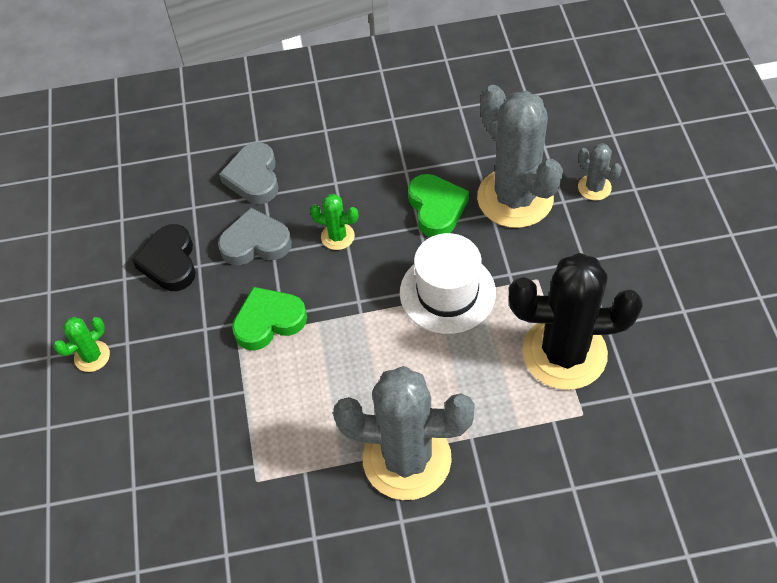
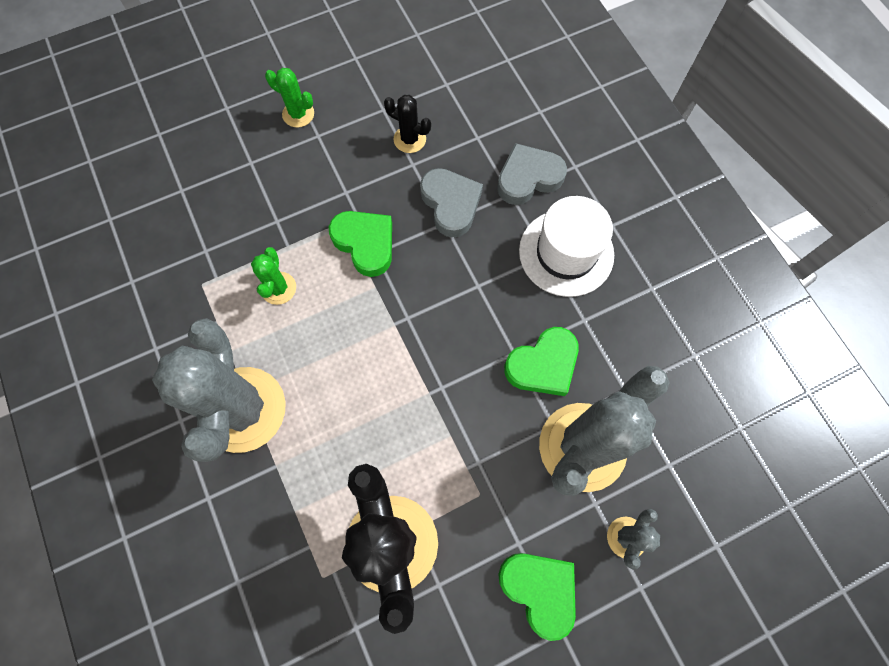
camera: 70 degrees right, 15 degrees up
(170, 262) = (409, 139): black heart -> black cactus
(337, 236) = (479, 276): green cactus -> green cactus (278, 288)
(447, 292) = (438, 402): white hat -> white hat (566, 253)
(624, 254) = (539, 590): none -> green heart

